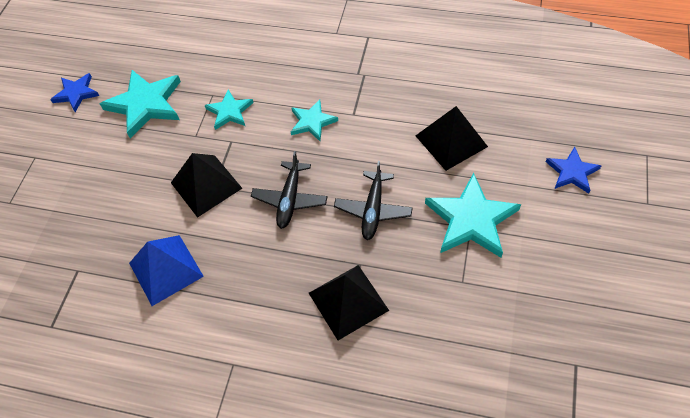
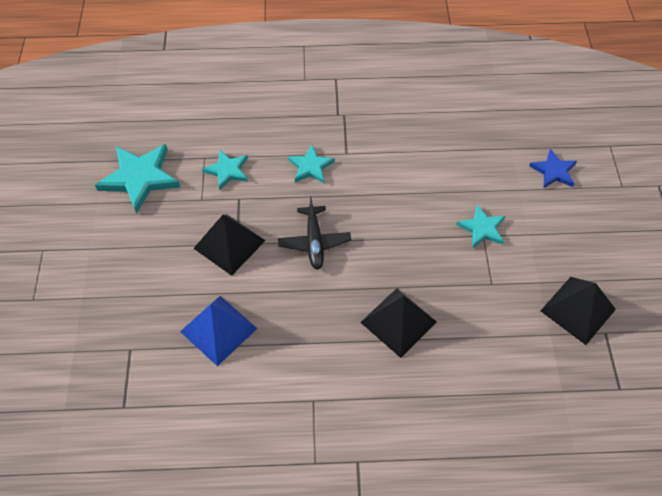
camera: 20 degrees left, 0 degrees up
(76, 93) = (63, 179): blue star -> none
(373, 210) = (393, 237): black plane -> none
(451, 141) = (442, 162): black pyramid -> black pyramid (578, 309)
(471, 219) = (482, 228): turquoise star -> turquoise star, size x0.58

